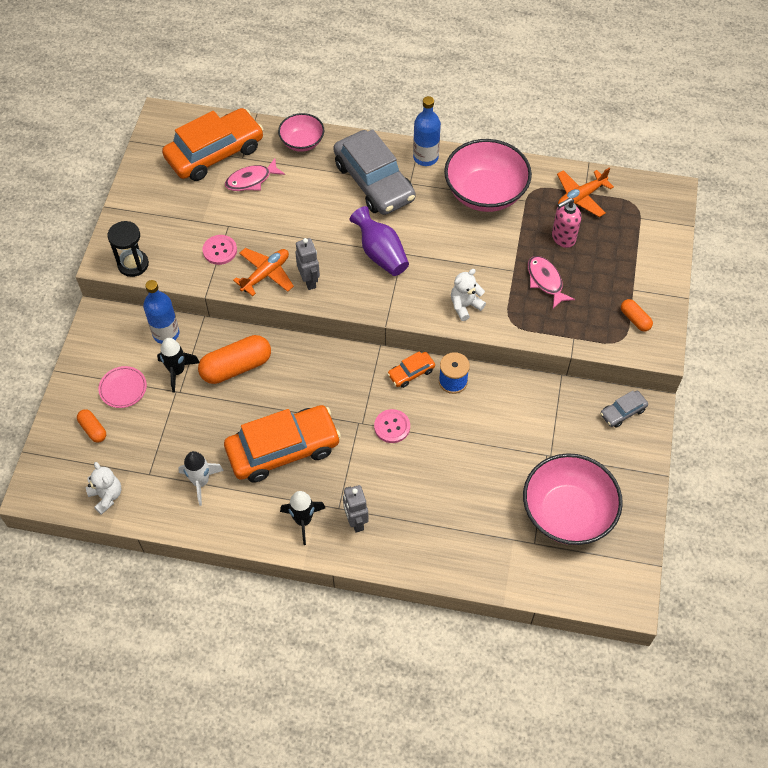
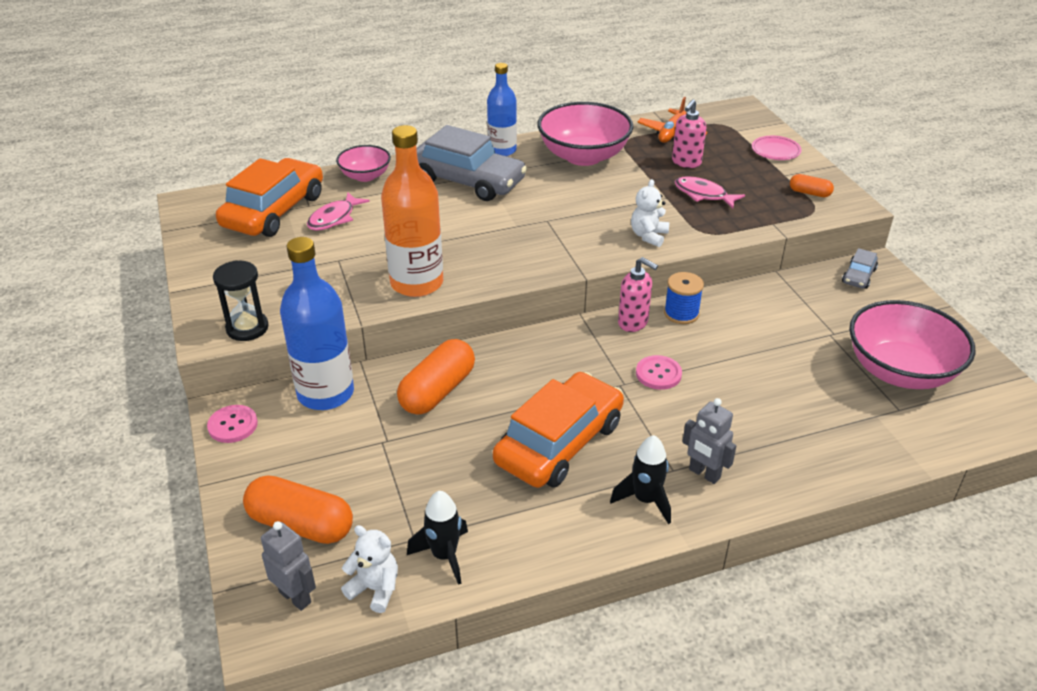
camera: 30 degrees left, 20 degrees down
(93, 429) = (301, 524): orange capsule -> orange capsule, size x1.93
(123, 388) = (310, 466): pink plate -> pink plate (775, 151)
(166, 333) = (325, 393): blue bottle -> blue bottle, size x1.55
(177, 371) = (368, 422): black rocket -> black rocket (444, 555)
(201, 482) = (488, 517): white rocket -> none
(220, 250) = (346, 282): pink button -> pink button (233, 425)
(266, 274) = (417, 283): orange plane -> orange bottle
(309, 281) = (470, 272): grey robot -> grey robot (295, 597)
(380, 254) = (525, 227): purple vase -> none
(411, 373) = (633, 323): orange car -> pink soap dispenser

